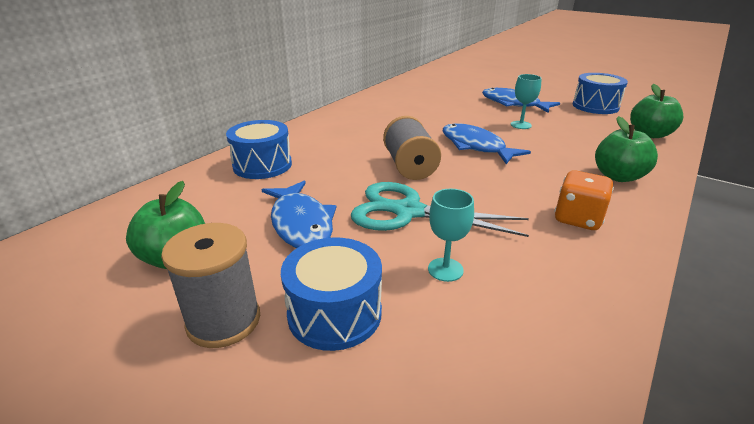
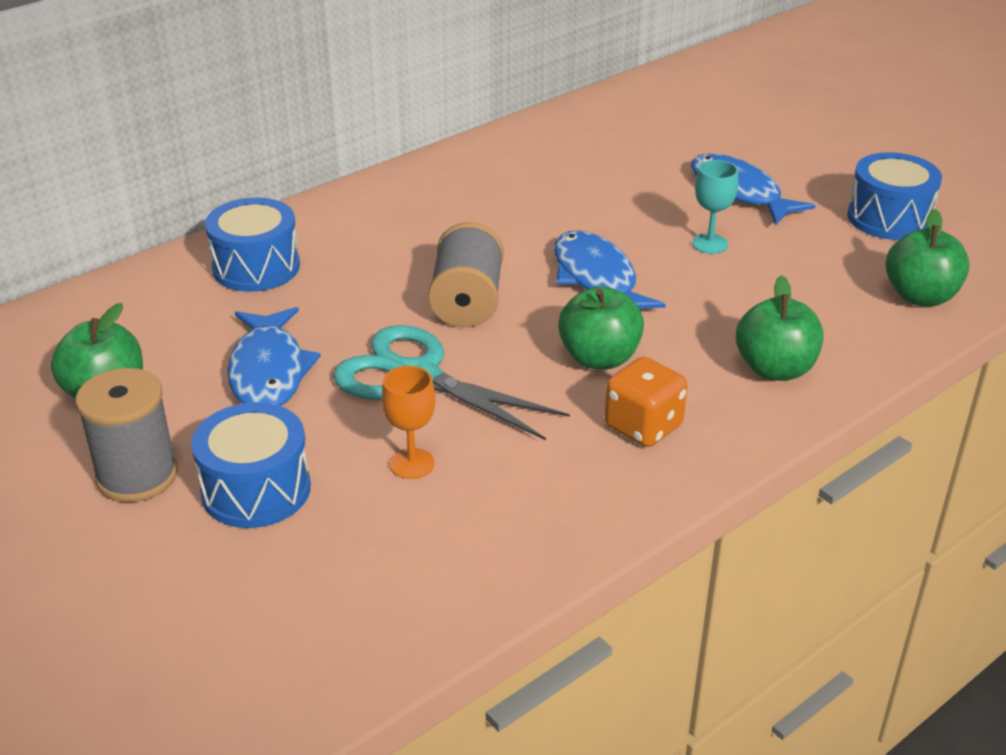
camera: 15 degrees right, 5 degrees up
(445, 269) = (412, 464): turquoise goblet -> orange goblet
(514, 185) = (599, 358): none -> green apple

